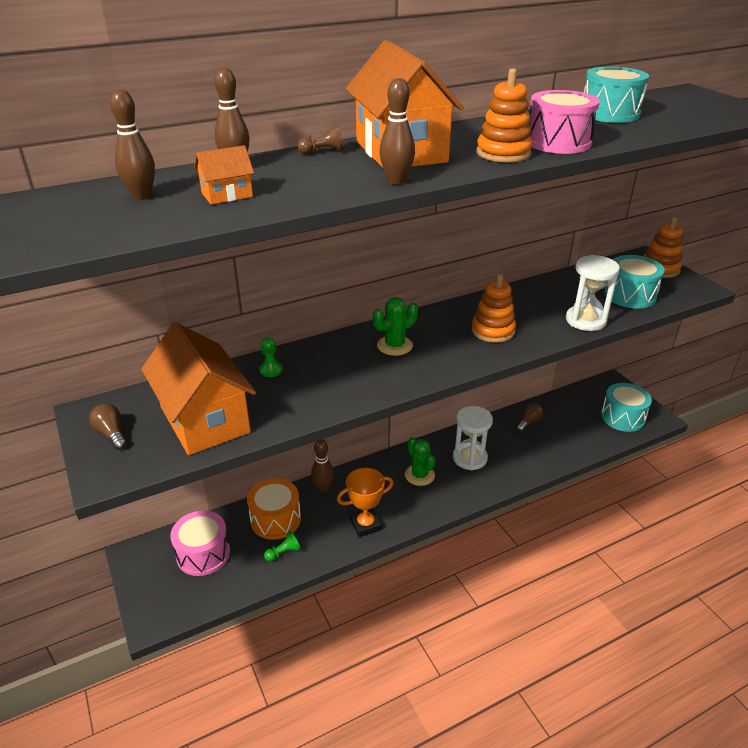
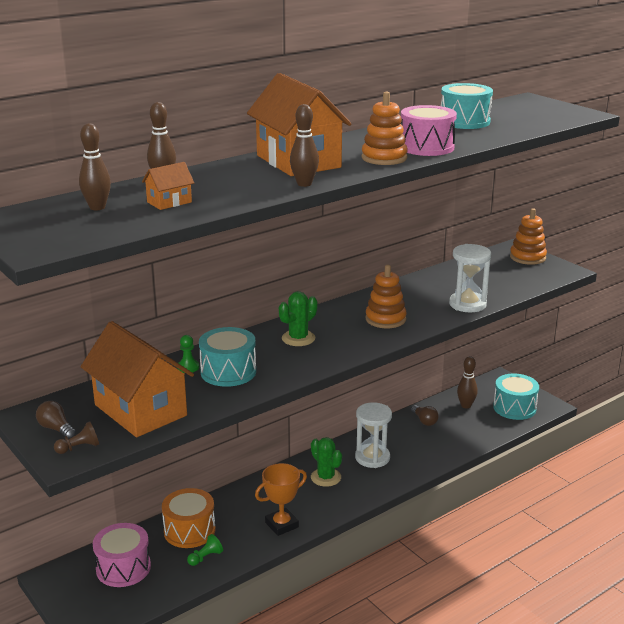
camera: 10 degrees left, 10 degrees down
(323, 151) = (232, 165): brown pawn -> brown pawn (79, 448)
(323, 488) = (231, 498): brown bowling pin -> brown bowling pin (466, 405)
(529, 422) = (424, 421): brown light bulb -> brown light bulb turned 120 degrees clockwise
(630, 295) = (504, 281): turquoise drum -> turquoise drum (228, 372)

